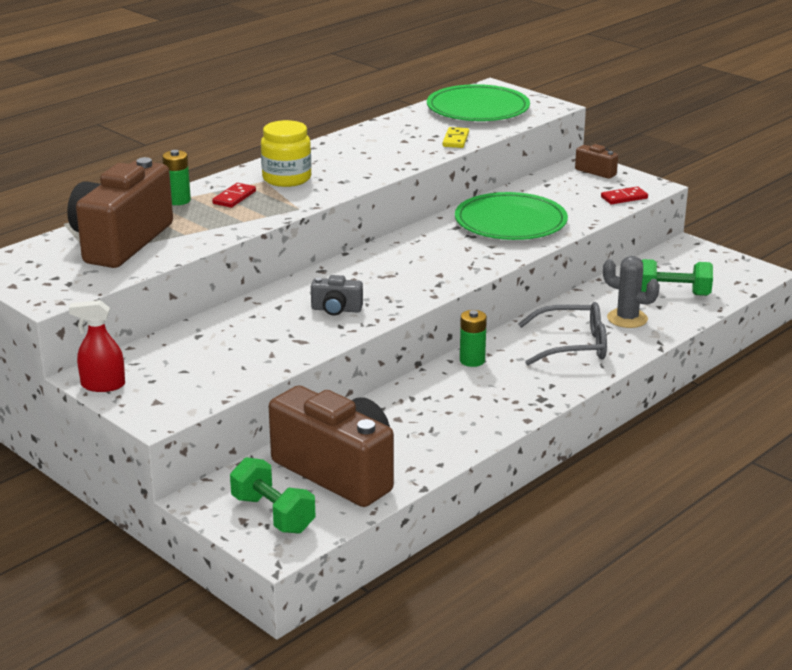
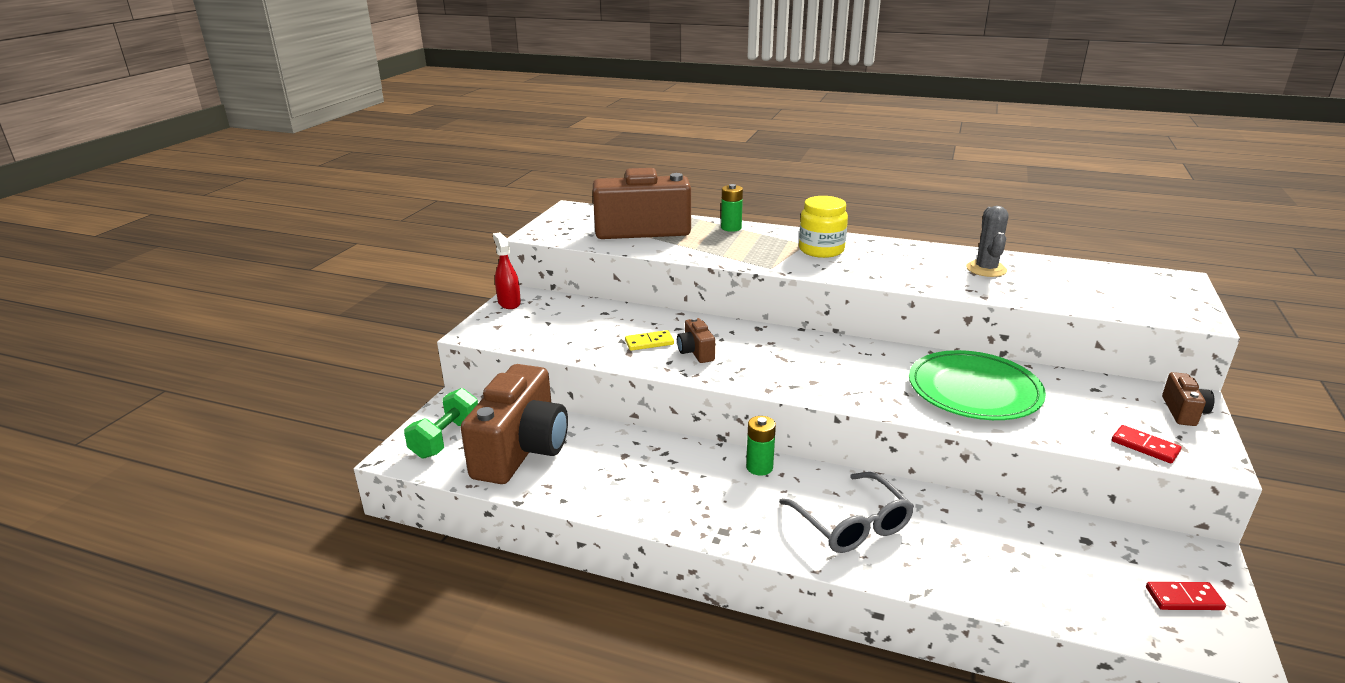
camera: 65 degrees right, 0 degrees up
(234, 197) = (760, 242): red domino -> red domino (1184, 598)
(336, 309) = (696, 352): grey camera -> brown camera
(456, 140) = (1016, 293): yellow domino -> yellow domino (649, 342)
(478, 108) = (1112, 285): green plate -> none
(627, 318) = (954, 550): grey cactus -> grey cactus (986, 269)
(673, 294) = (1059, 573): green dumbbell -> none

